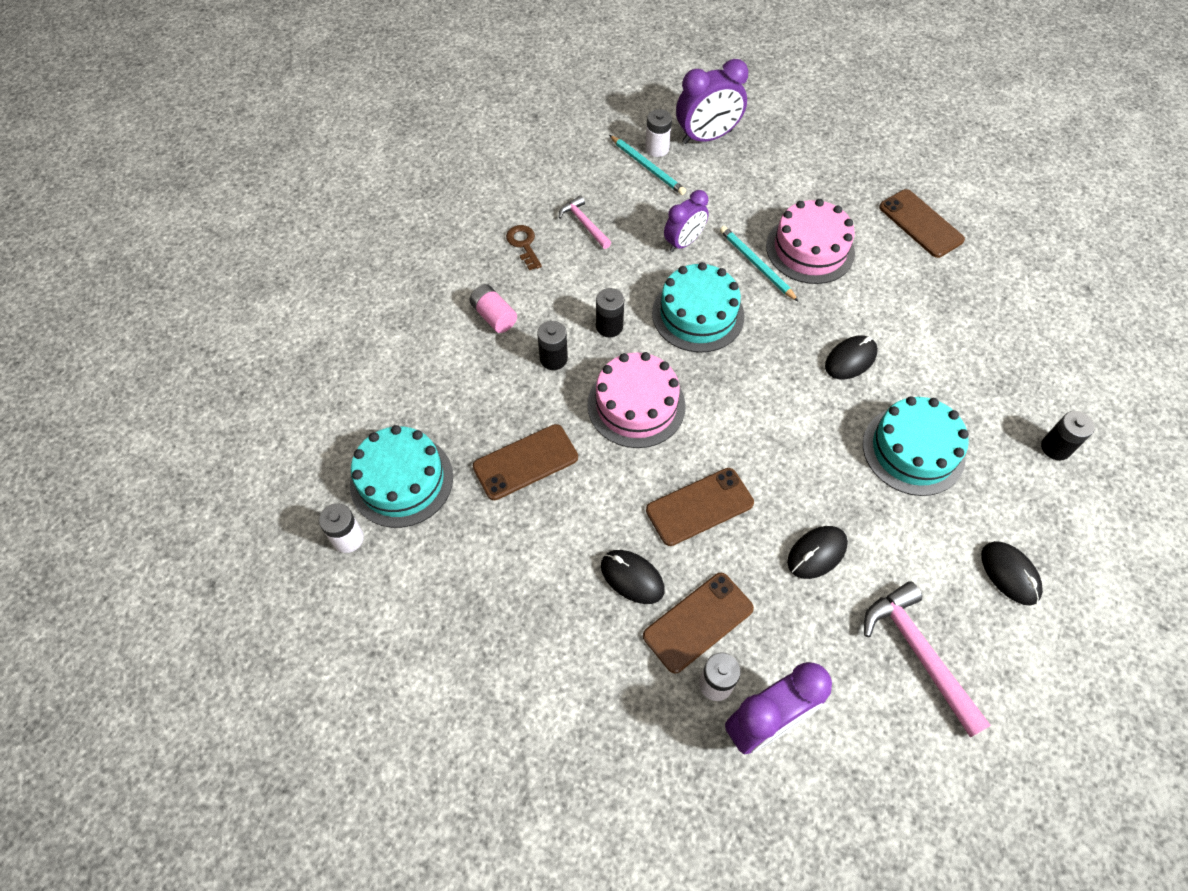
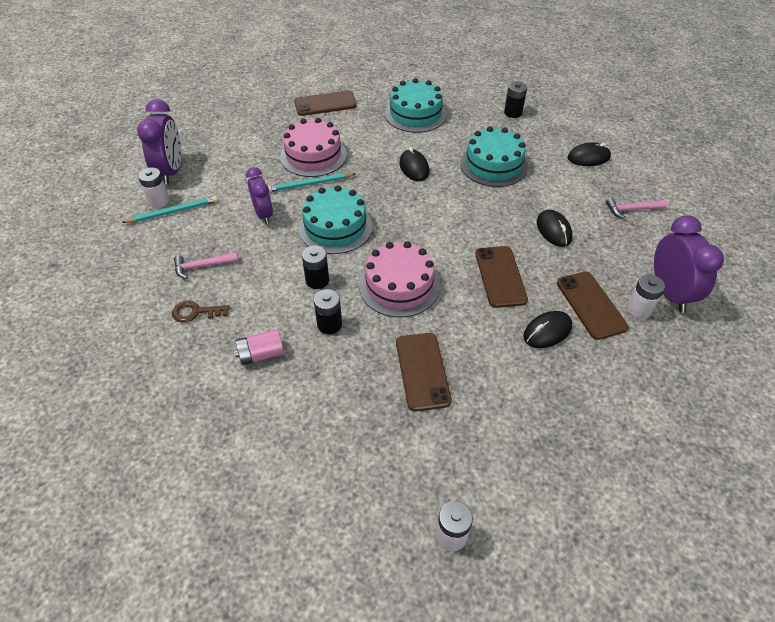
camera: 70 degrees left, 10 degrees down
(401, 480) = (404, 472): turquoise cake -> turquoise cake (415, 114)
(918, 653) = (632, 210): pink hammer -> pink hammer, size x0.59

